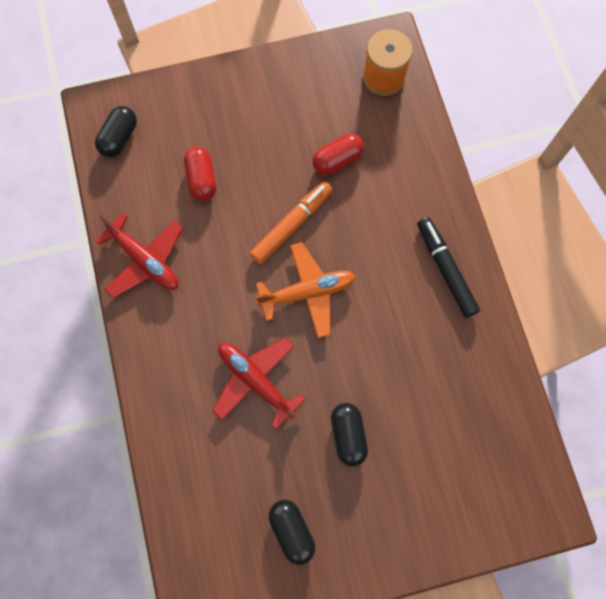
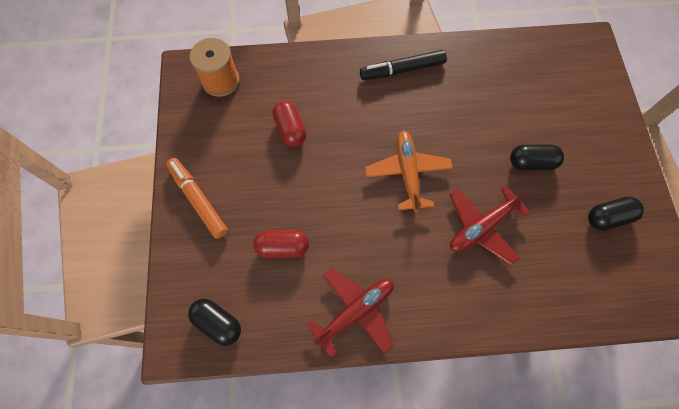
camera: 80 degrees left, 5 degrees down
(291, 225) = (343, 176): orange marker -> orange marker (198, 200)

